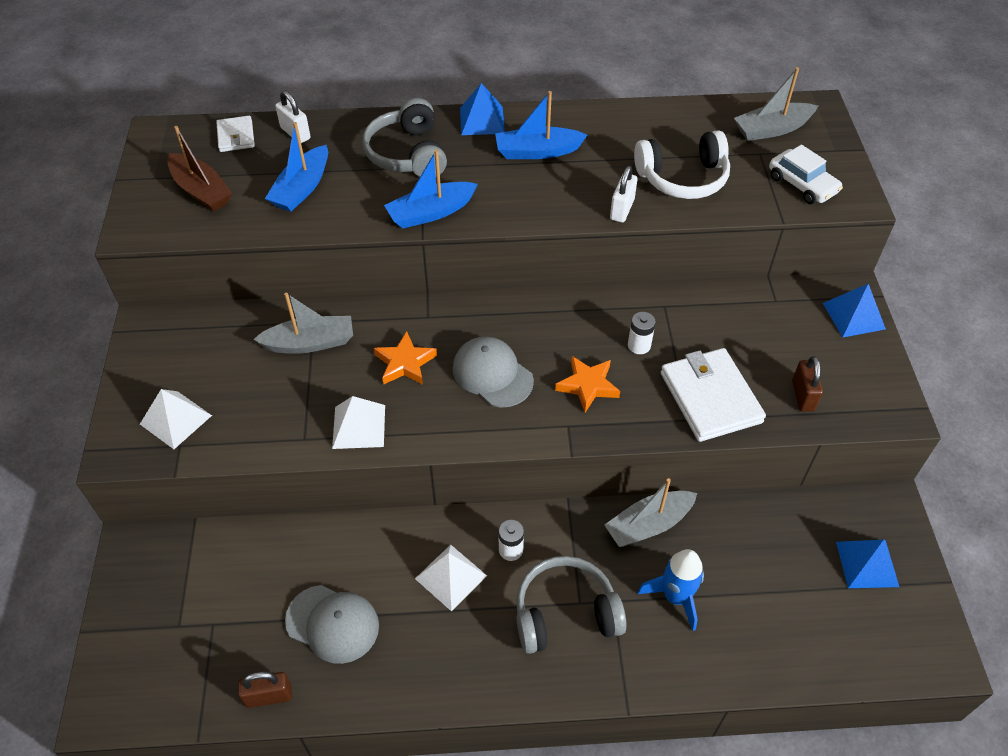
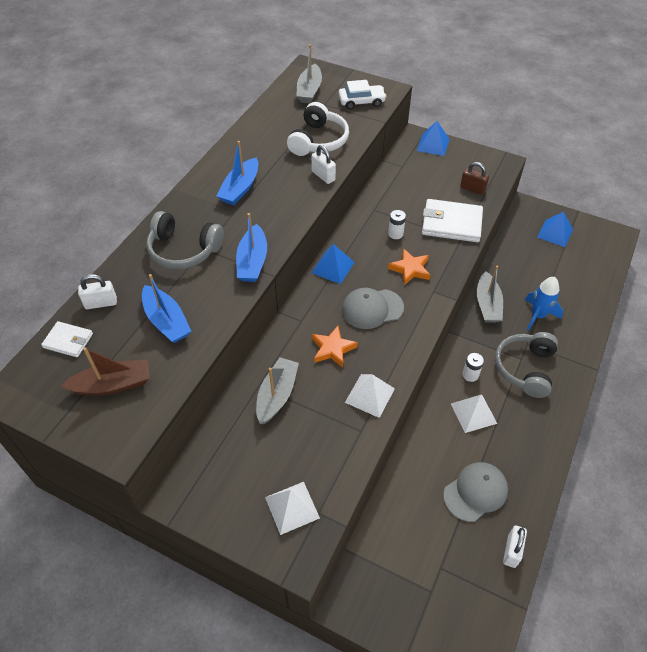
camera: 60 degrees left, 0 degrees up
(269, 696) = (511, 551): brown padlock -> white padlock
(482, 120) = (185, 201): blue pyramid -> blue pyramid (333, 267)

